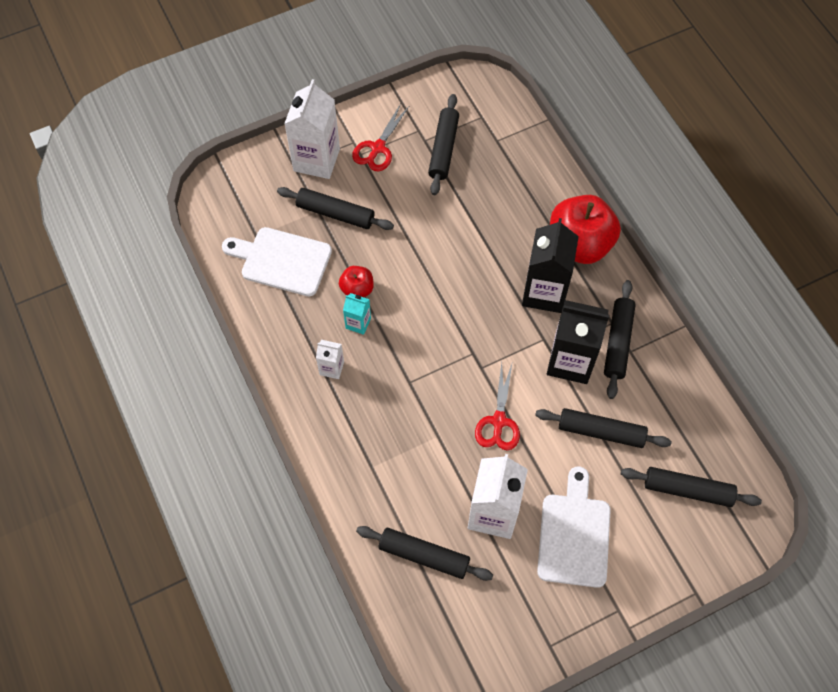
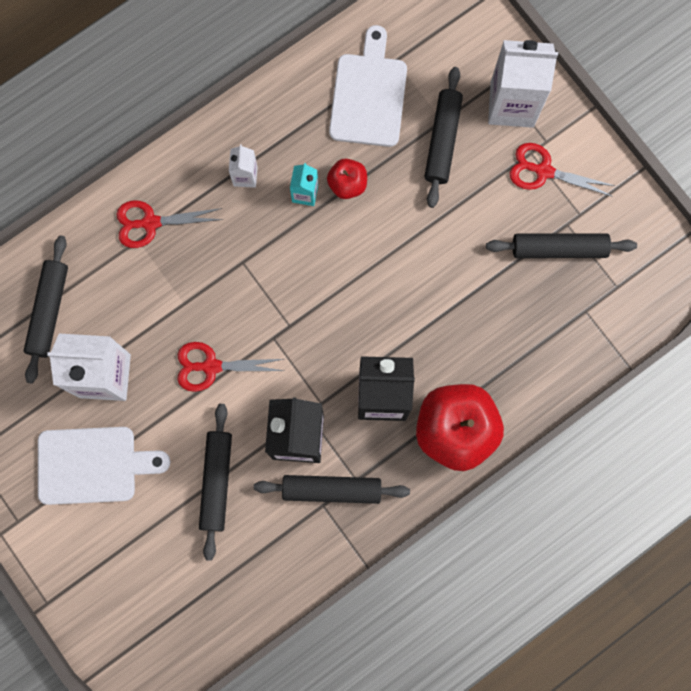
camera: 80 degrees right, 15 degrees up
(357, 453) = (150, 223): none -> red scissors
(688, 490) = (162, 586): black rolling pin -> none

